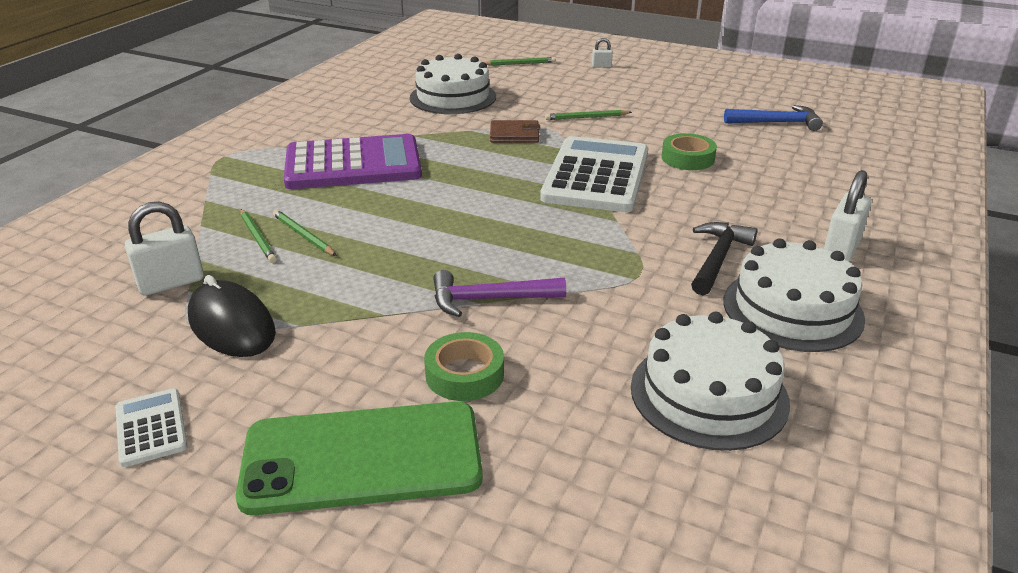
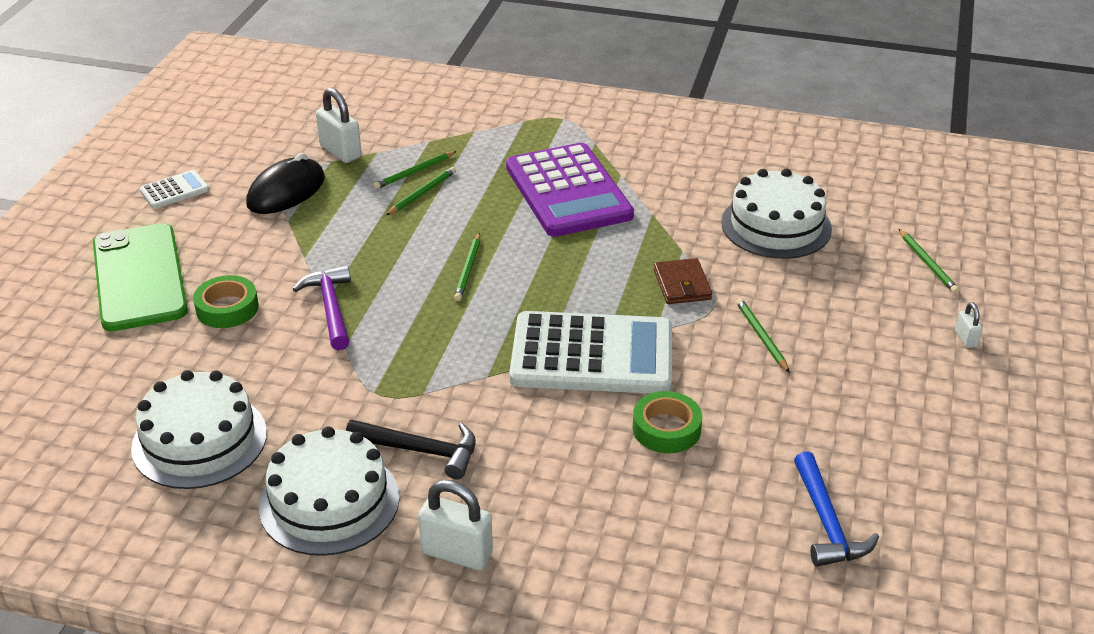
camera: 80 degrees right, 5 degrees up
(454, 219) = (468, 269): none -> green pencil

